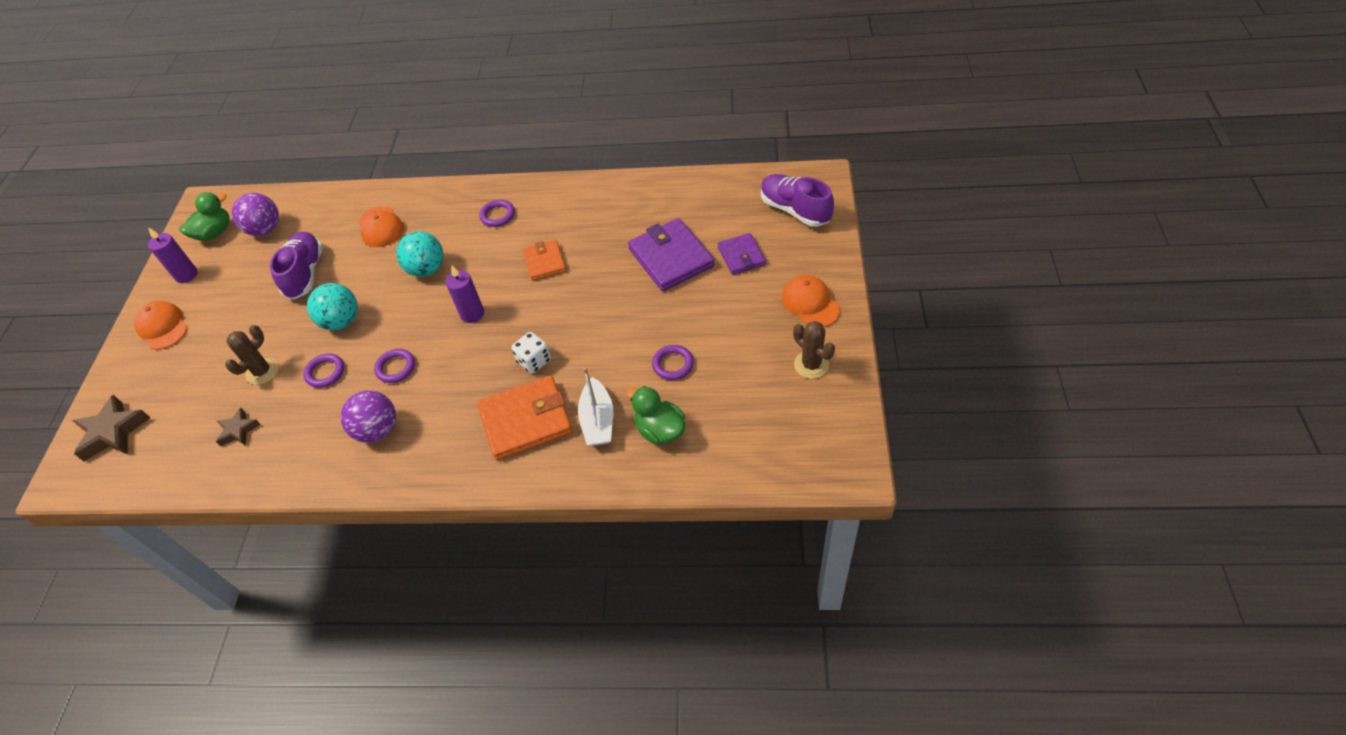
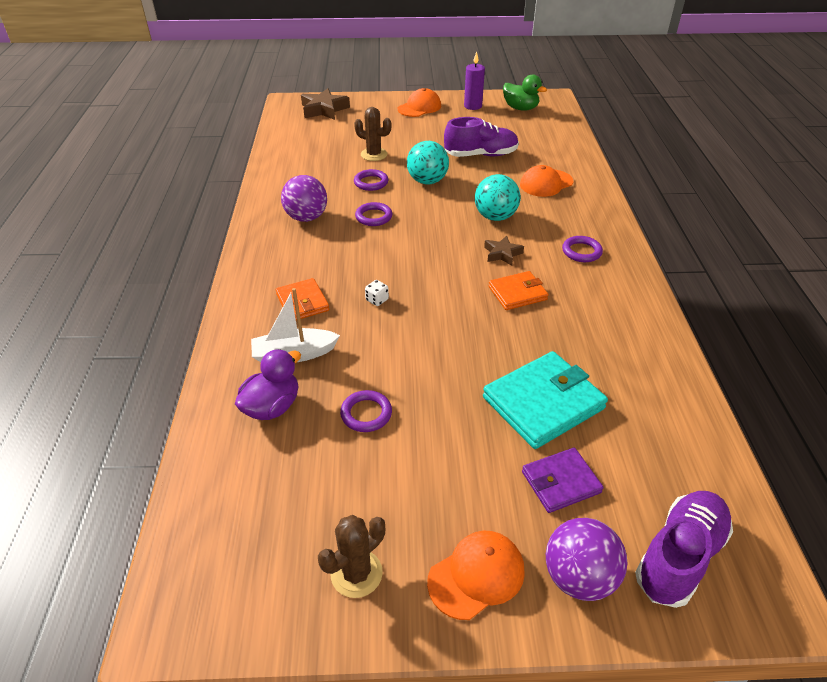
camera: 80 degrees right, 10 degrees down
(238, 430) = (317, 155): brown star -> brown star (502, 254)
(265, 229) = (529, 128): purple ball -> purple ball (578, 577)
(472, 314) = (439, 252): purple candle -> none
(526, 420) = (302, 302): orange wallet -> orange wallet, size x0.59
(534, 361) = (377, 300): white dice -> white dice, size x0.62
(660, 430) = (272, 407): green duck -> purple duck
(671, 258) = (543, 403): purple wallet -> turquoise wallet

